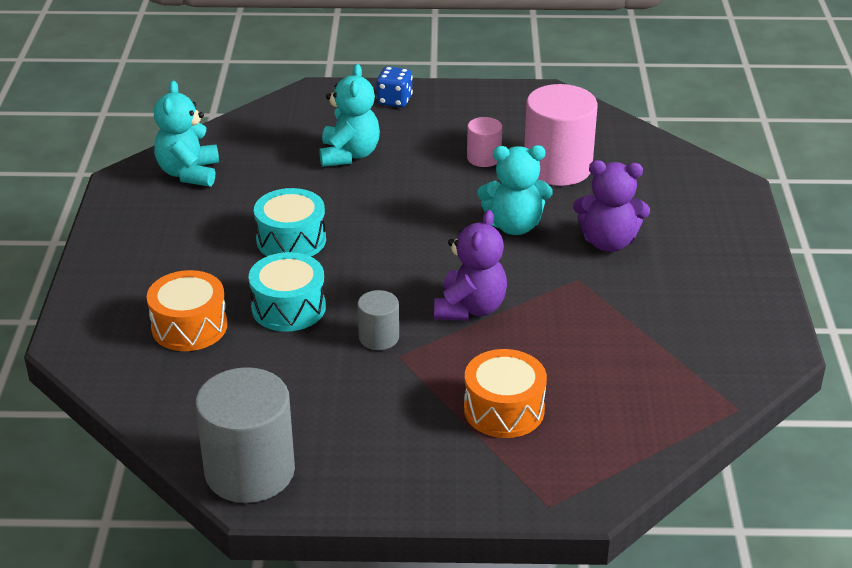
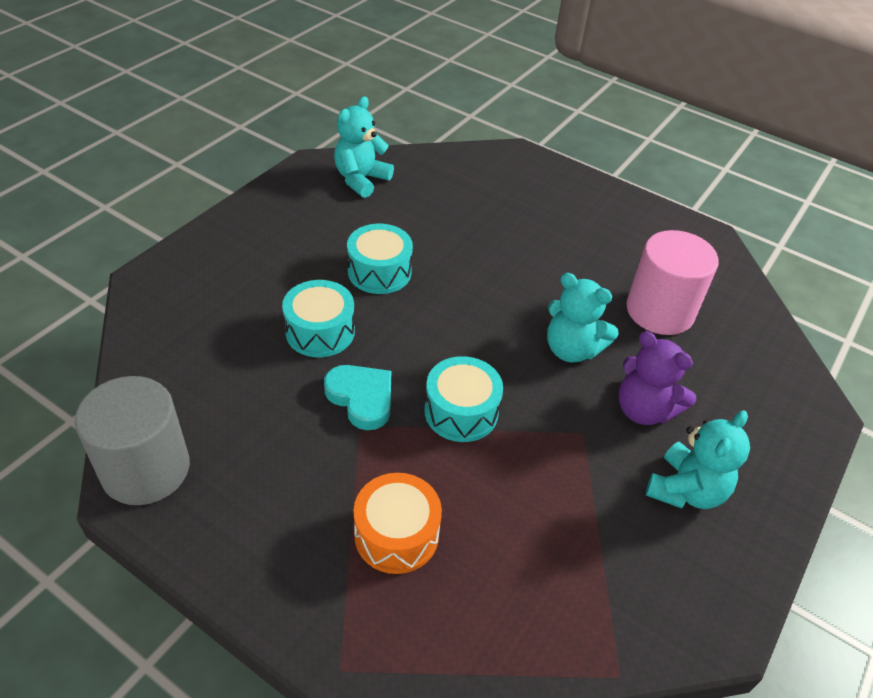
camera: 30 degrees right, 10 degrees up
(189, 327) = (235, 309): orange drum -> none
(349, 155) = (493, 218): turquoise teddy bear -> turquoise teddy bear (686, 490)
(379, 337) = (361, 398): grey cylinder -> turquoise heart
(394, 101) = (573, 187): blue dice -> none
(470, 308) = (461, 411): purple teddy bear -> turquoise drum
(484, 158) = (601, 271): pink cylinder -> none

